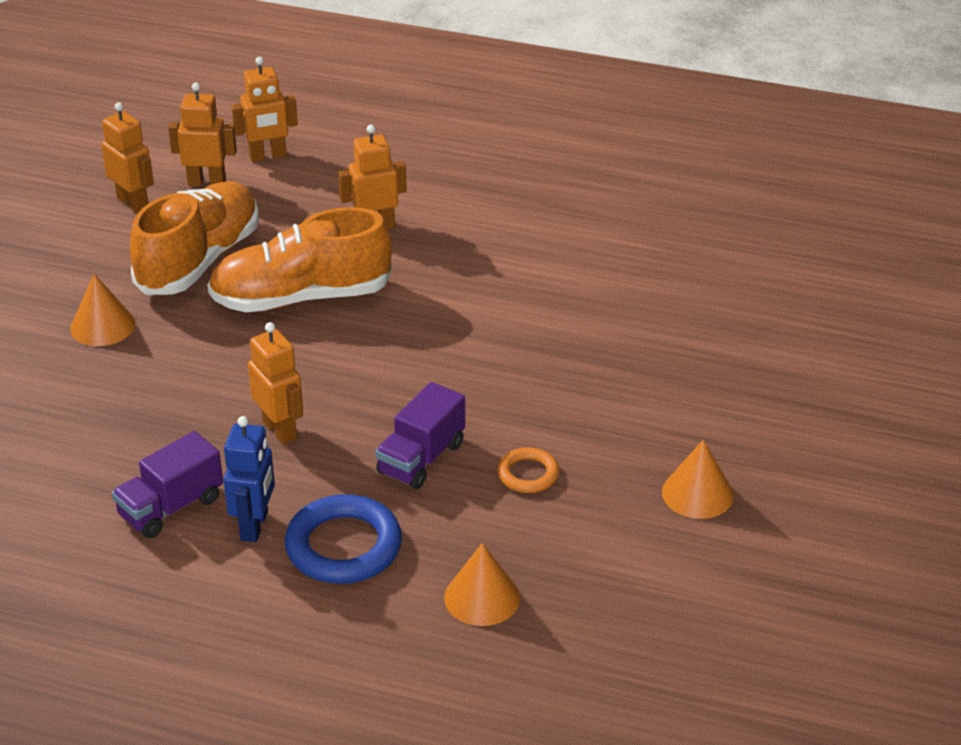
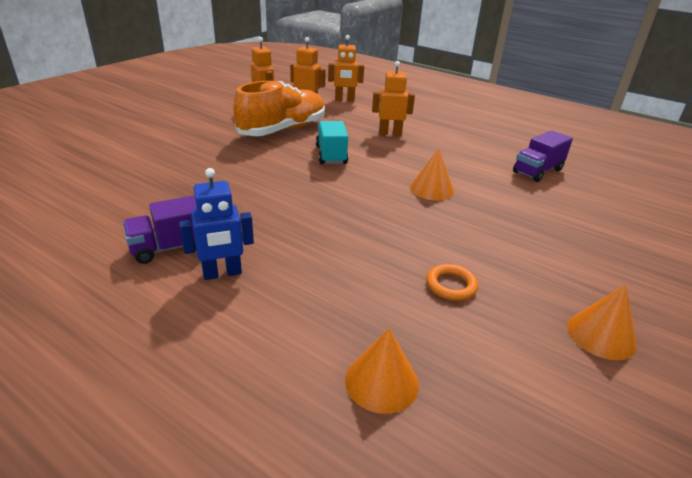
camera: 15 degrees right, 5 degrees down
(102, 326) = (208, 146): orange cone -> orange cone (432, 189)
(255, 526) = (222, 273): blue robot -> blue robot turned 45 degrees clockwise
(280, 430) = (278, 217): orange robot -> none
(301, 297) = (331, 155): orange shoe -> turquoise truck
(343, 546) = (281, 305): blue ring -> none
(421, 458) = (370, 256): purple truck -> purple truck (537, 171)

